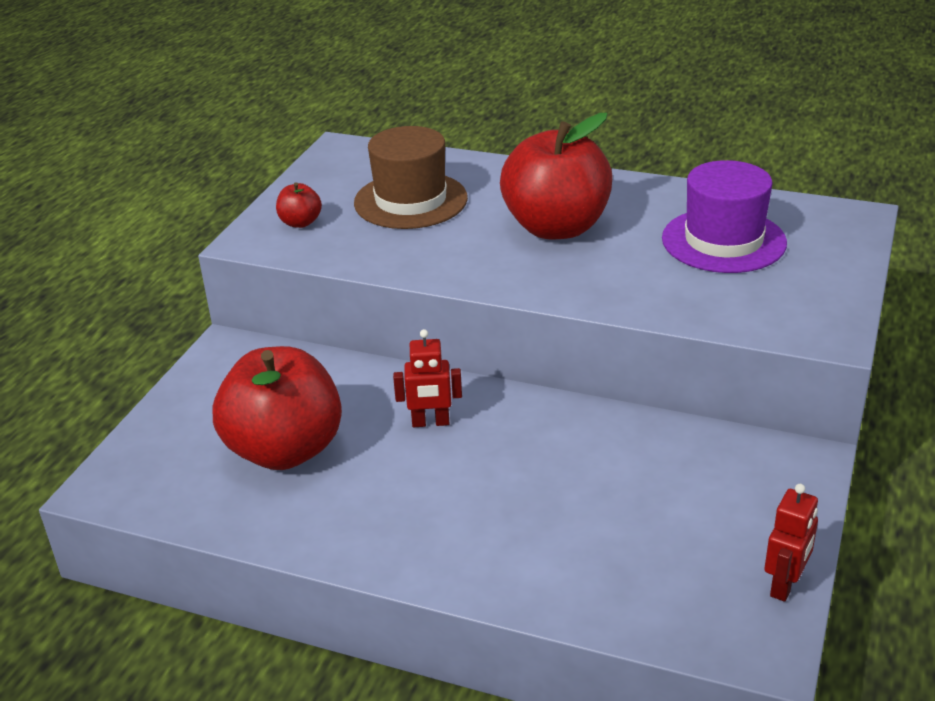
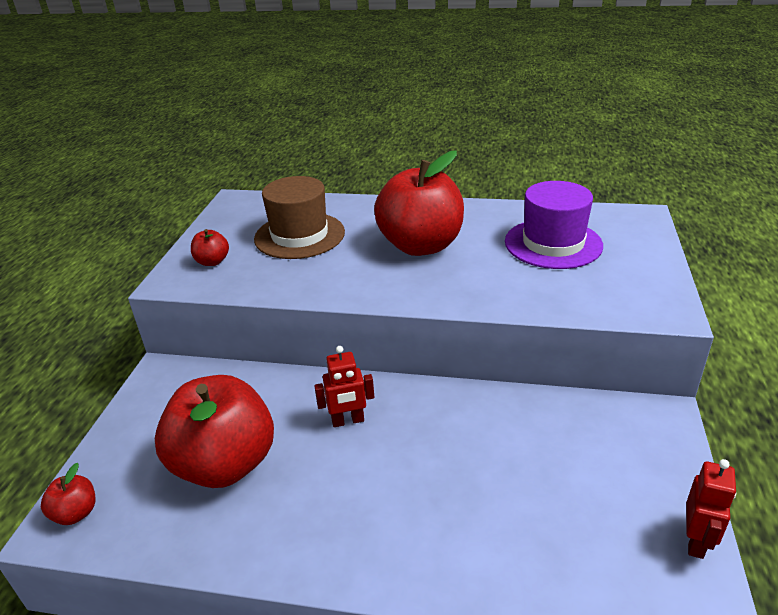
camera: 10 degrees left, 0 degrees up
(122, 477) = (76, 513): none -> red apple

